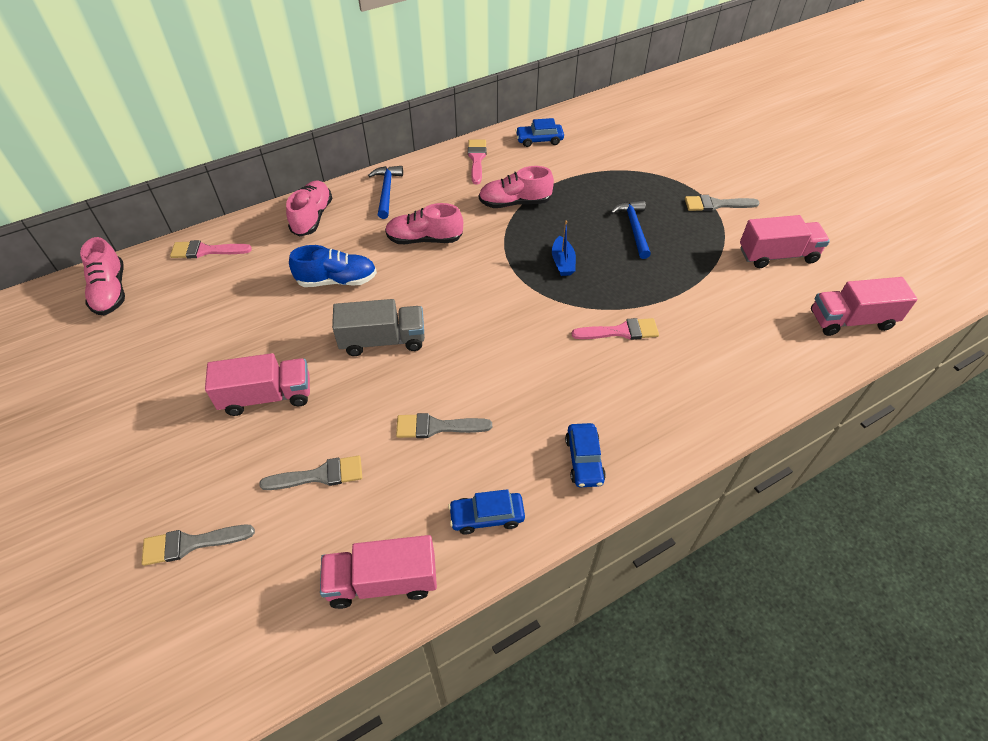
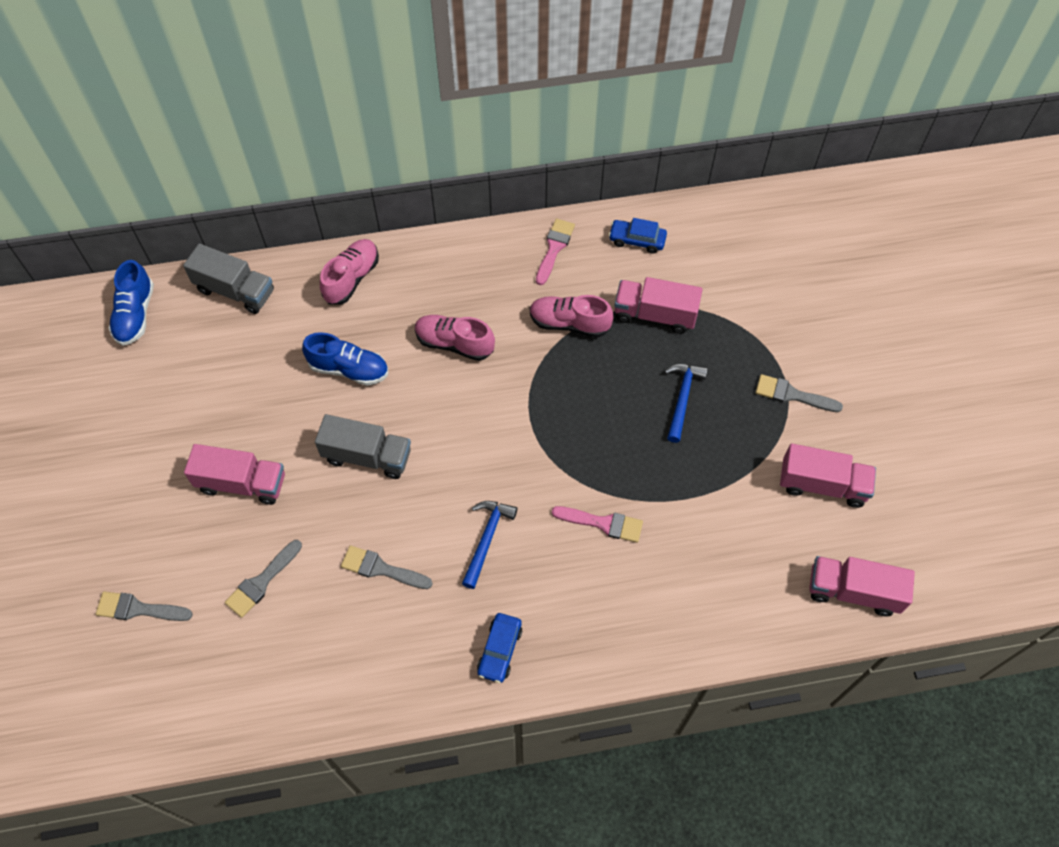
camera: 20 degrees right, 10 degrees up
(111, 291) = (135, 314): pink shoe -> blue shoe
(206, 251) = (235, 291): pink brush -> grey truck
(319, 475) = (262, 582): grey brush -> grey brush turned 120 degrees clockwise
(382, 581) = (280, 700): pink truck -> pink truck (655, 315)
(387, 191) = (440, 265): blue hammer -> blue hammer (487, 539)
(487, 516) = (389, 674): blue car -> none
(562, 262) = (584, 419): blue boat -> none

